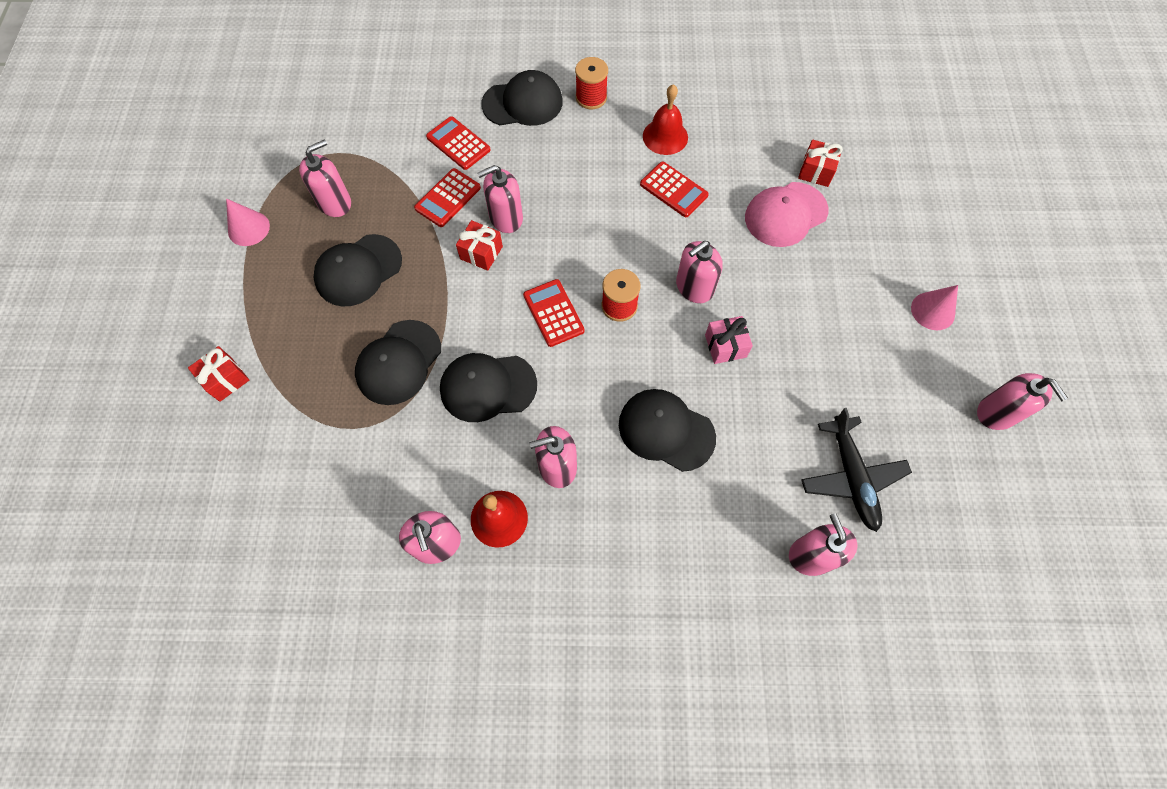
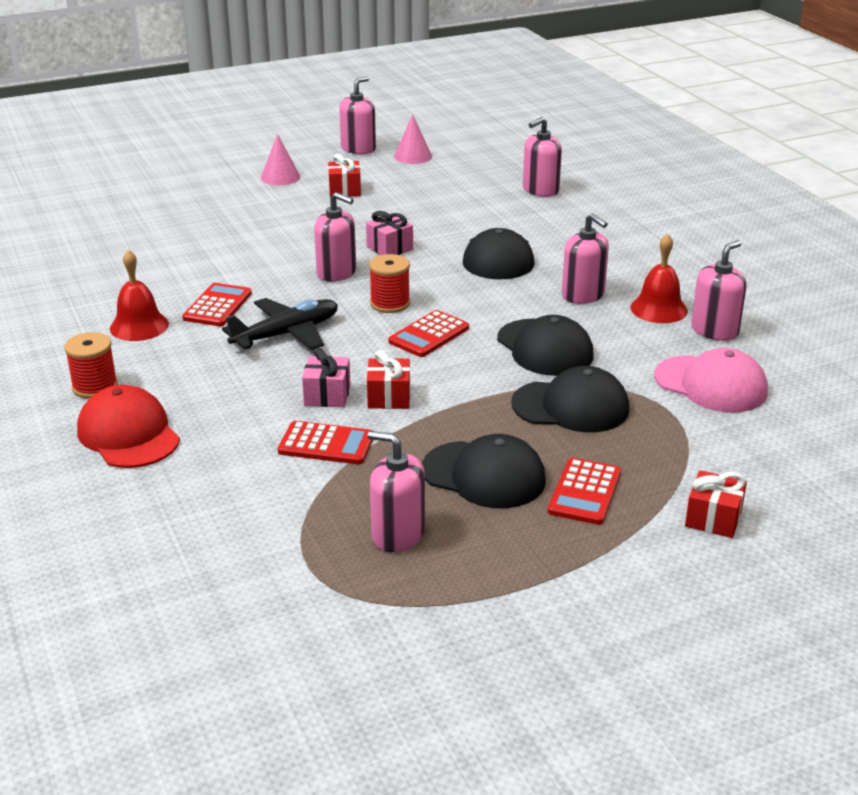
camera: 115 degrees left, 35 degrees down
(248, 228) = (499, 598): pink cone -> pink cone (413, 156)
(458, 144) = (230, 464): red calculator -> red calculator (585, 492)
(506, 218) = (327, 395): pink soap dispenser -> pink gift
(522, 103) = (128, 434): black cap -> red cap
(785, 214) = (214, 246): pink cap -> pink cap (711, 384)
(816, 171) = (146, 241): red gift -> red gift (344, 190)
(851, 477) = (463, 186): black plane -> black plane (286, 334)

